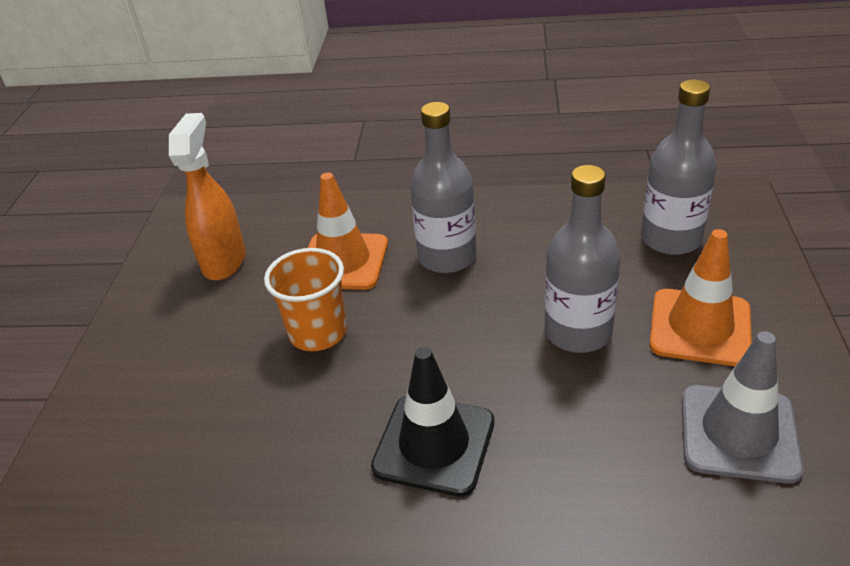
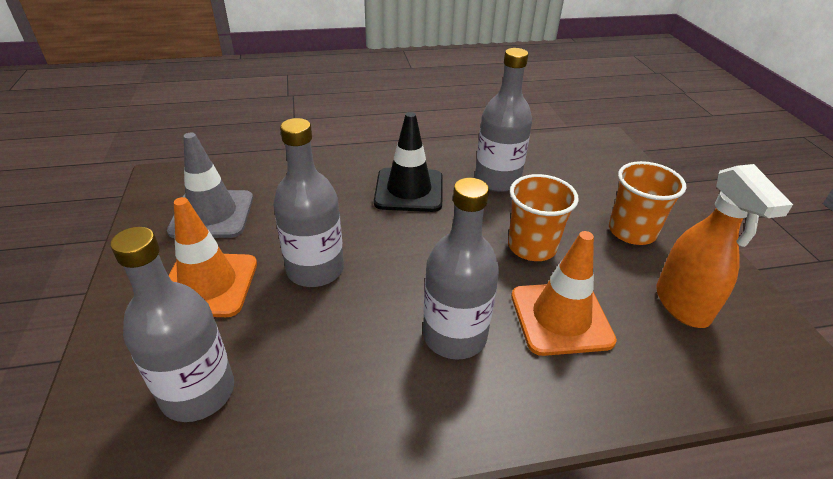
camera: 160 degrees right, 0 degrees up
(187, 339) = (632, 231): none -> orange cup
(289, 448) = (497, 180): none -> grey bottle

